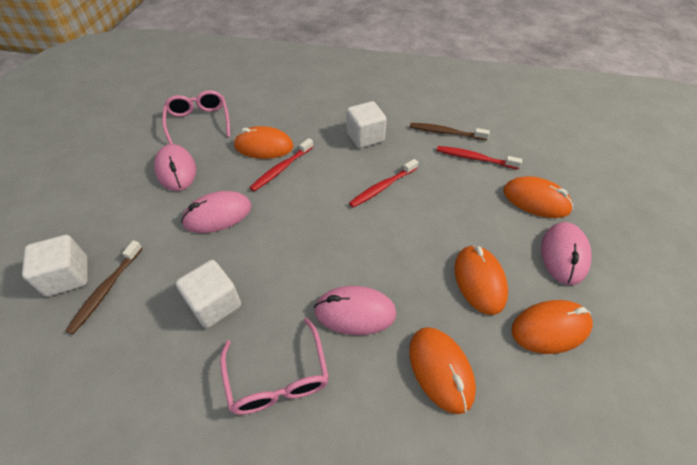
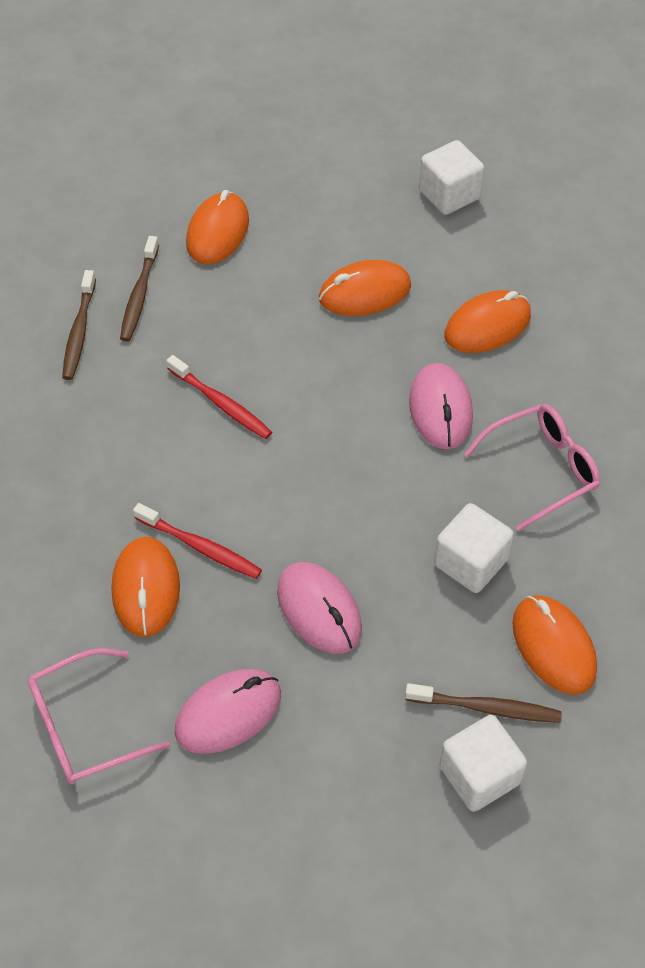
camera: 100 degrees left, 5 degrees up
(365, 137) = (102, 440): white cube -> white cube (449, 195)
(474, 158) = (139, 295): red toothbrush -> brown toothbrush
(550, 328) = (412, 234): orange mouse -> orange mouse (553, 646)
(563, 255) = (307, 214): pink mouse -> none

